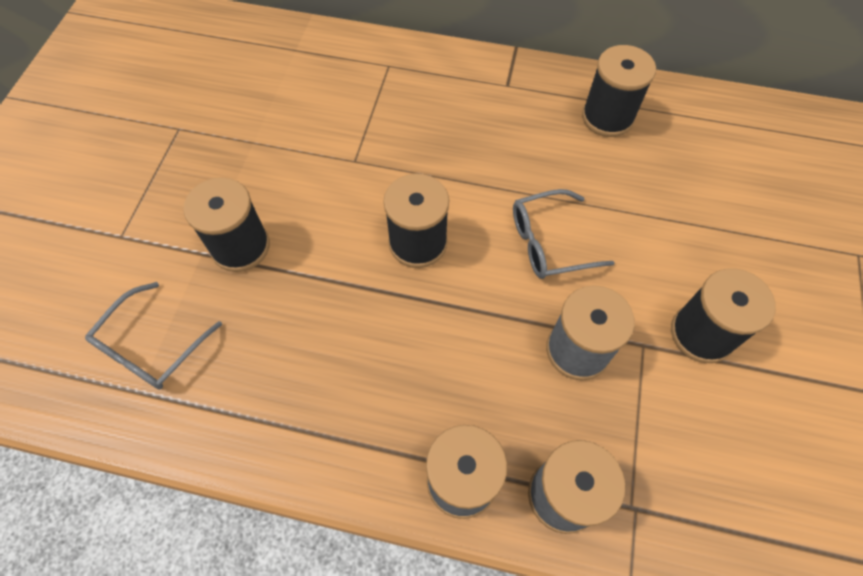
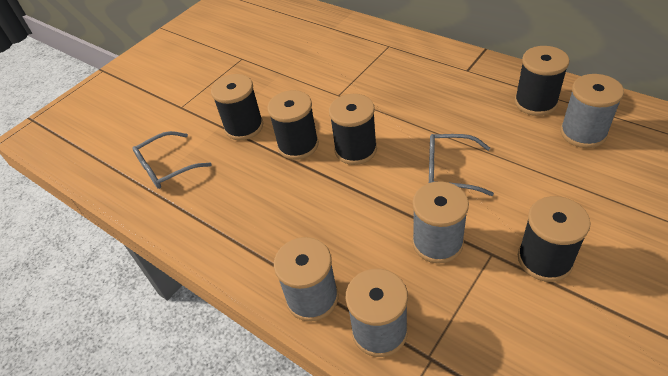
camera: 30 degrees right, 15 degrees down
(335, 256) = (298, 145): none -> black spool
(675, 149) = (583, 133): none -> grey spool

